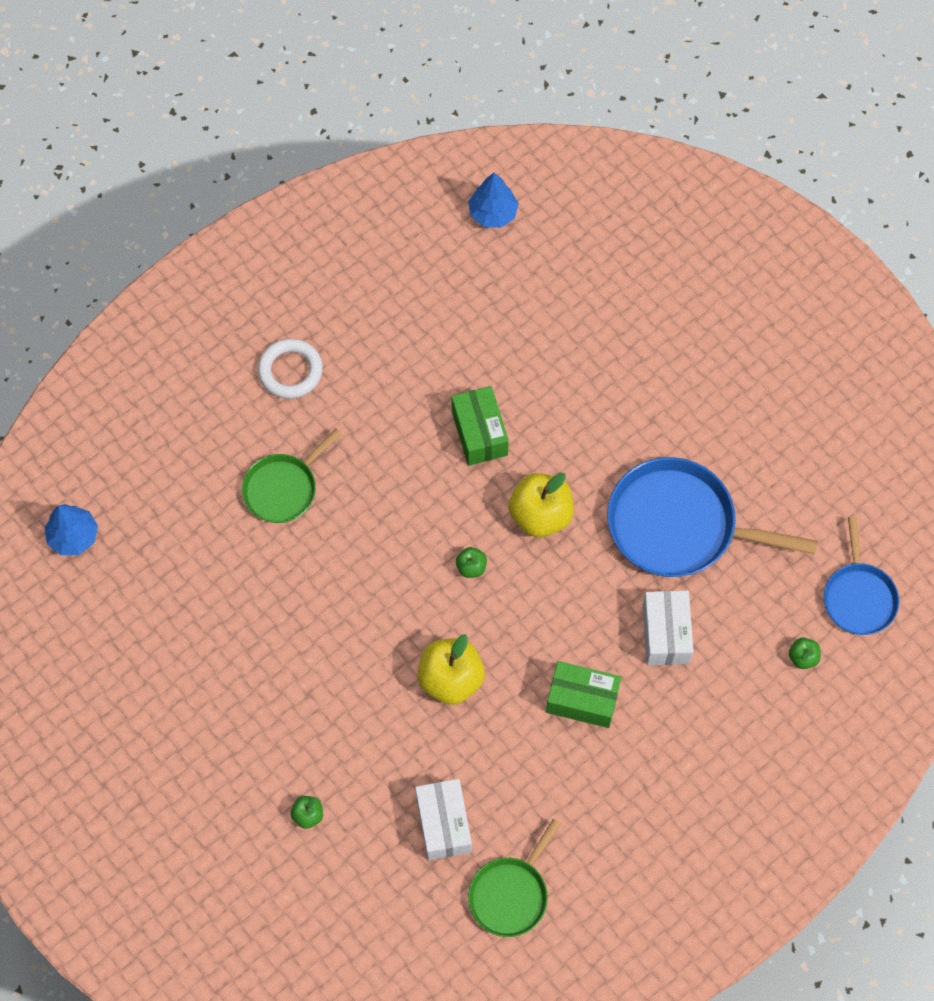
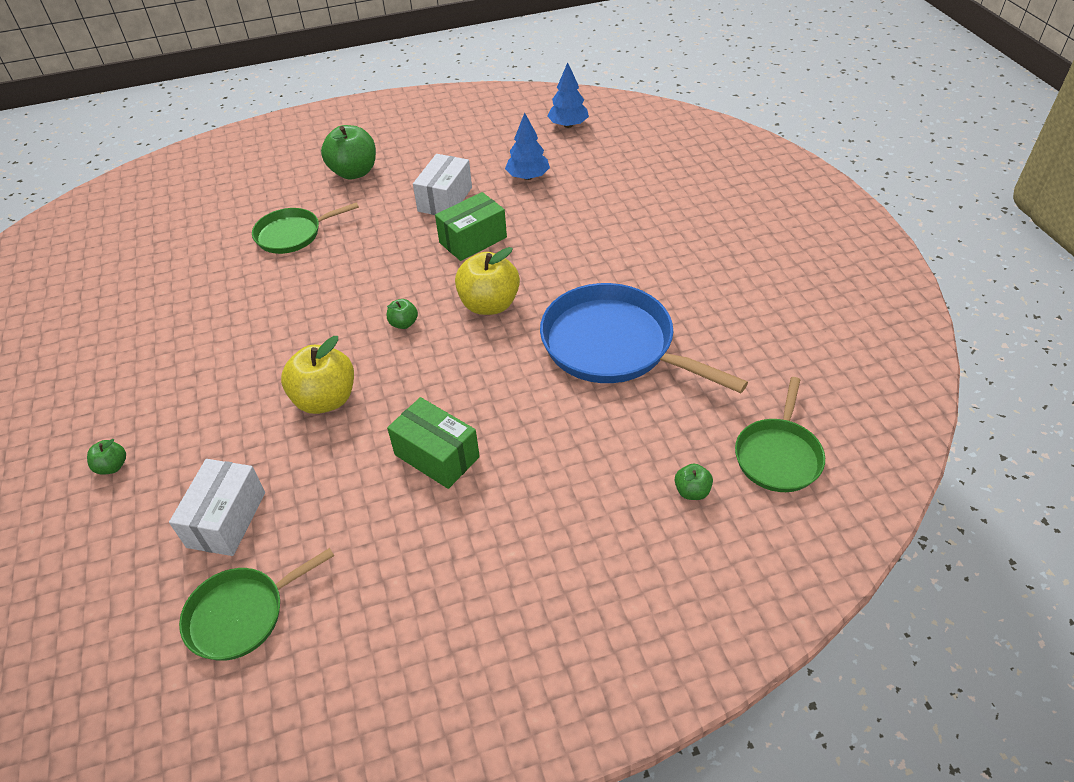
camera: 25 degrees right, 20 degrees down
(73, 536) = (117, 223): blue tree -> blue tree (528, 177)
(290, 371) = (354, 172): white ring -> green apple
(479, 433) = (473, 240): green box -> green box turned 45 degrees clockwise
(665, 634) = (554, 426): white box -> white box (445, 199)
(858, 597) = (778, 456): blue pan -> green pan

